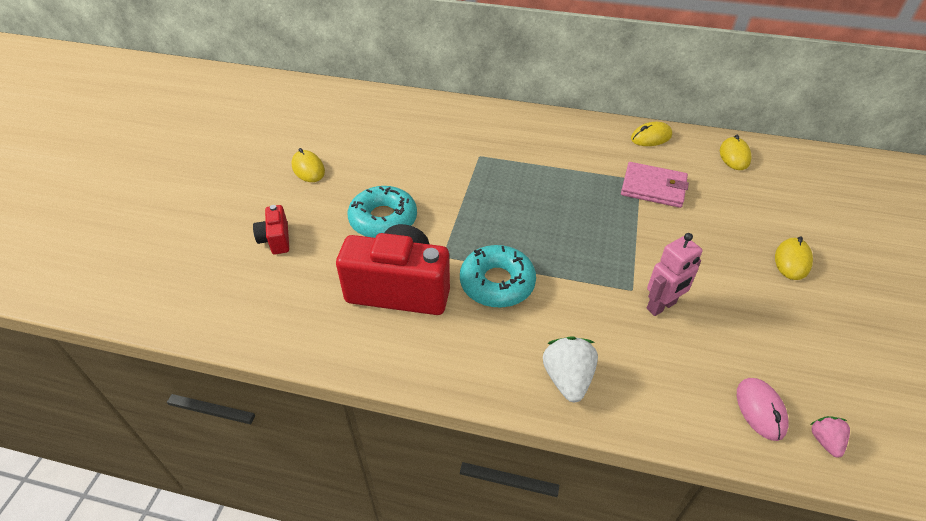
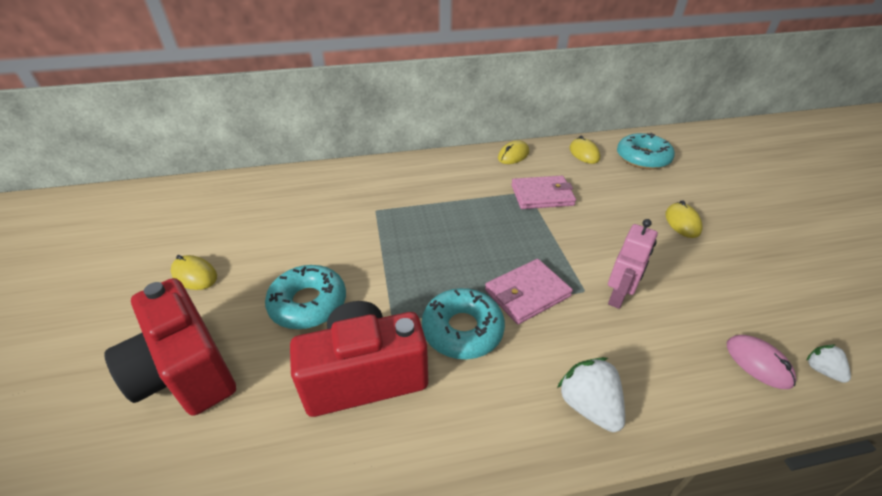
camera: 25 degrees left, 5 degrees down
(276, 240) = (186, 371): red camera -> red camera, size x2.13
(574, 273) = (527, 293): none -> pink wallet
(803, 179) = (642, 158): none -> turquoise donut
(825, 441) = (821, 370): pink strawberry -> white strawberry

